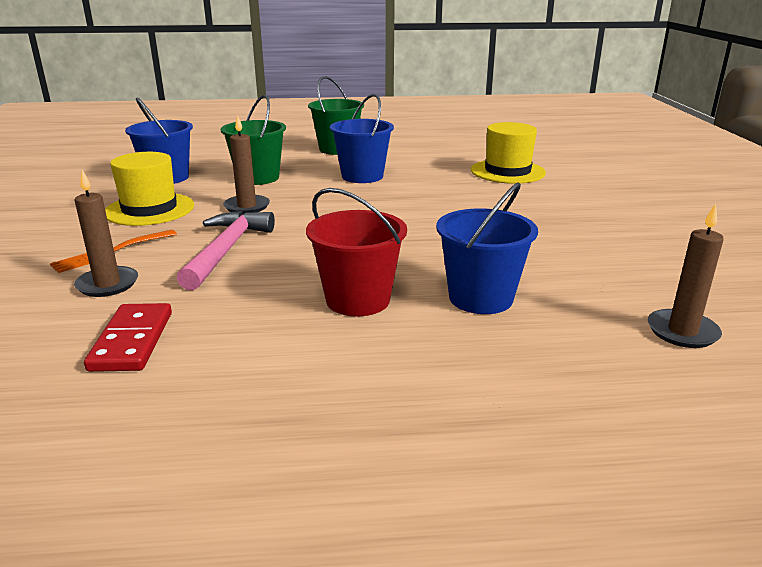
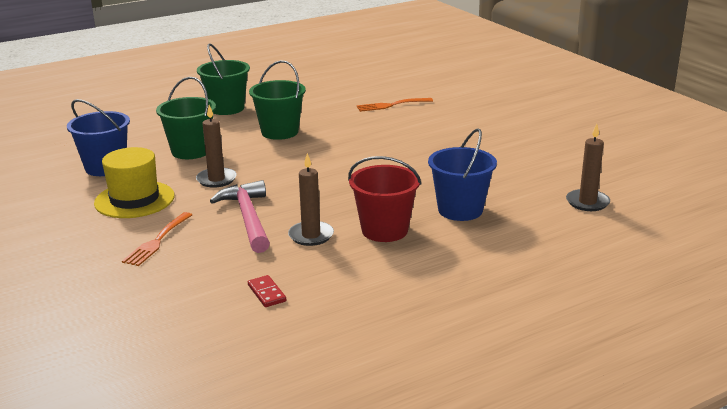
camera: 25 degrees left, 0 degrees up
(107, 284) = (192, 264): brown candle -> brown candle (311, 235)
(132, 341) = (266, 293): red domino -> red domino, size x0.60
(362, 176) = (280, 132): blue bucket -> green bucket
(507, 171) = (391, 105): yellow hat -> orange fork

